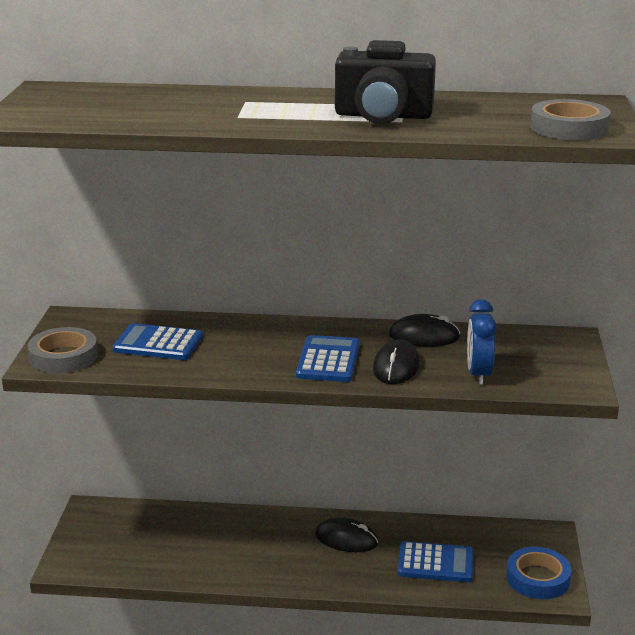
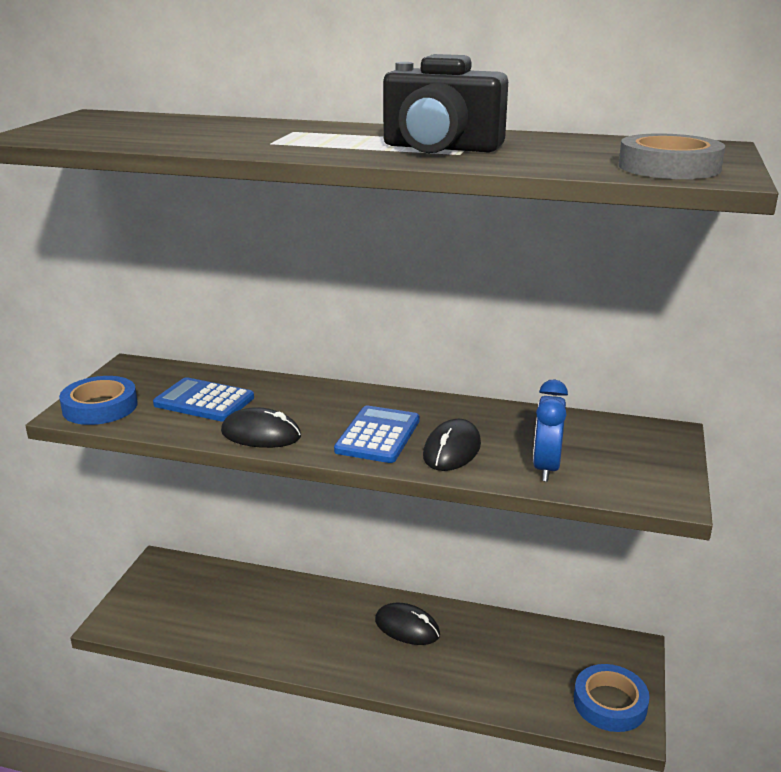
camera: 10 degrees right, 0 degrees up
(63, 356) = (100, 407): grey tape -> blue tape
(424, 336) = (496, 417): black mouse -> black mouse (261, 434)
(435, 563) = (497, 669): blue calculator -> none

